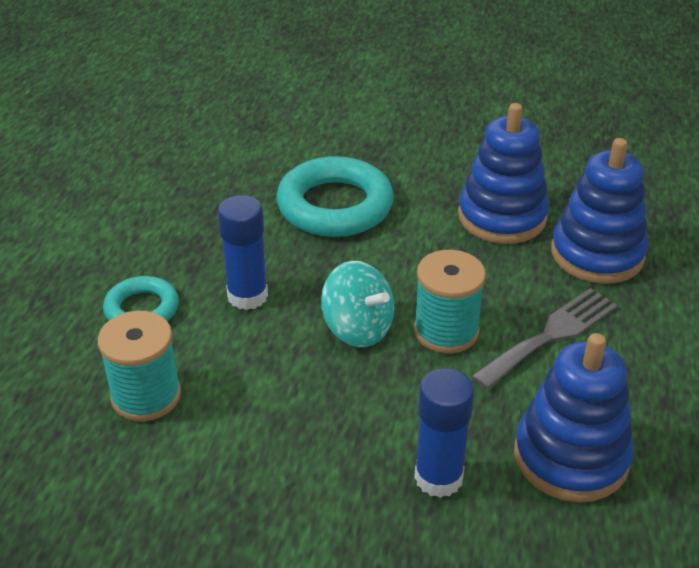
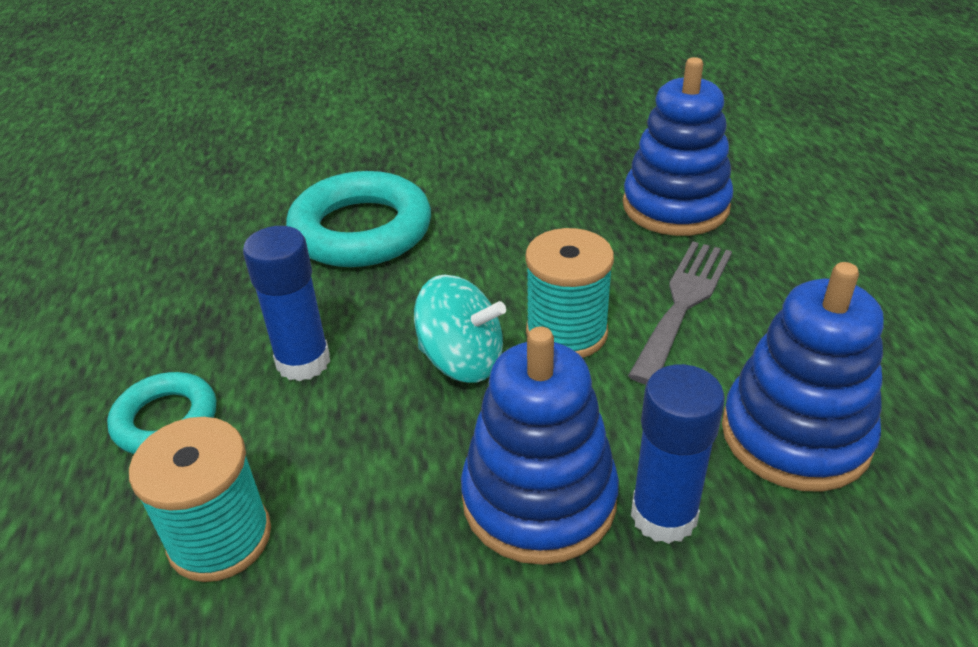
camera: 20 degrees left, 0 degrees up
(502, 217) = (554, 195): blue stacking toy -> blue stacking toy (539, 499)

